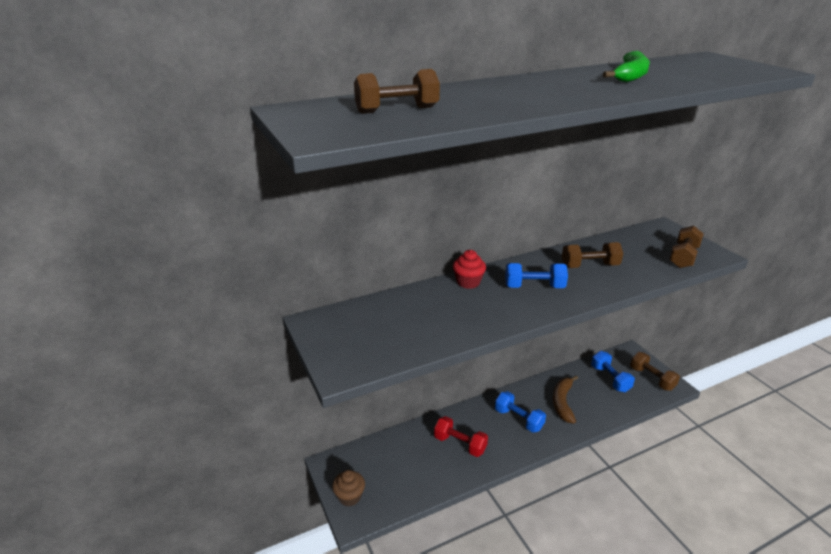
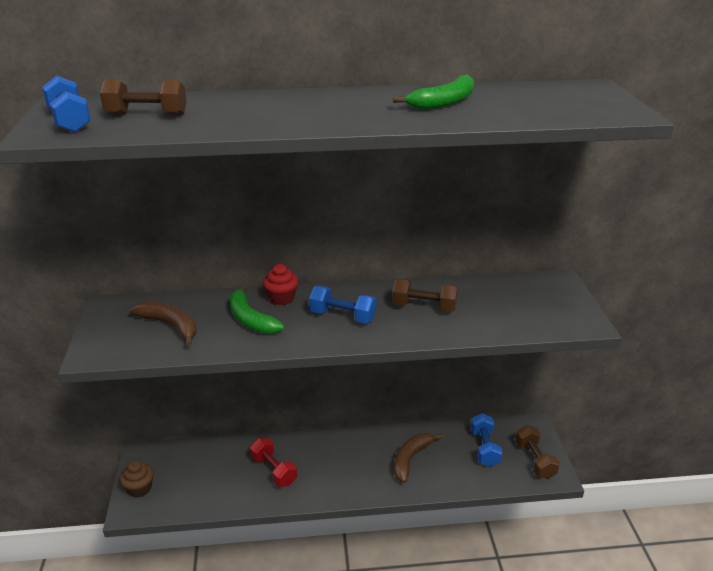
camera: 20 degrees right, 0 degrees up
(392, 327) = (170, 325): none -> brown banana
(459, 306) = (250, 319): none -> green banana
(518, 419) = (350, 463): blue dumbbell -> blue dumbbell (69, 121)
(683, 257) = (543, 319): brown dumbbell -> none

